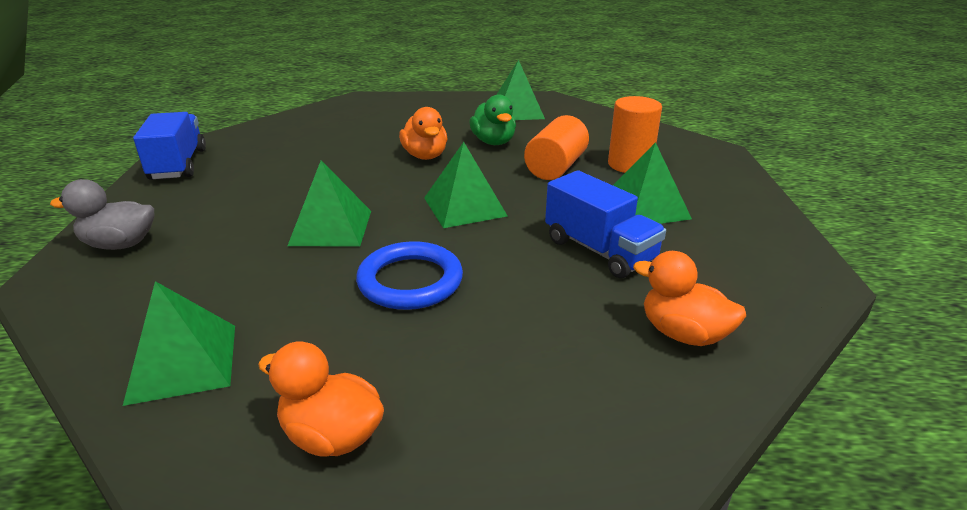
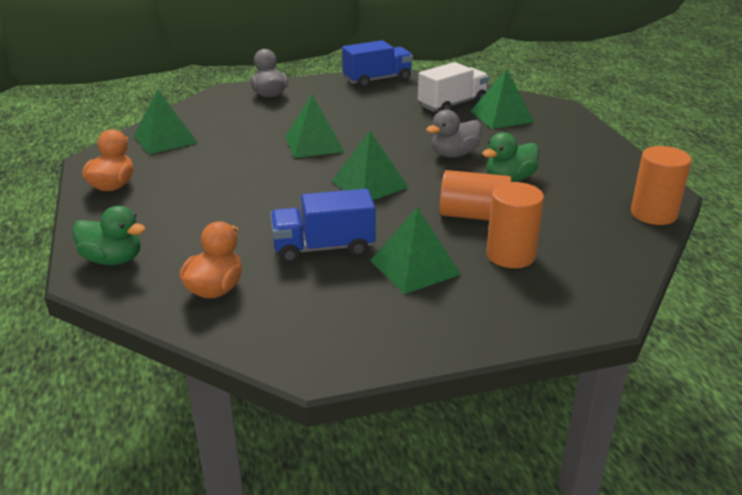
camera: 75 degrees right, 0 degrees up
(304, 138) = (452, 105): none -> white truck
(410, 281) = (256, 181): blue ring -> none
(425, 156) = (454, 154): orange duck -> grey duck
(516, 111) = (604, 181): green pyramid -> green pyramid (502, 116)
(577, 108) = (653, 214): none -> orange cylinder
(597, 434) = (113, 259): none -> green duck
(599, 250) = (323, 248): blue truck -> blue truck turned 45 degrees clockwise

